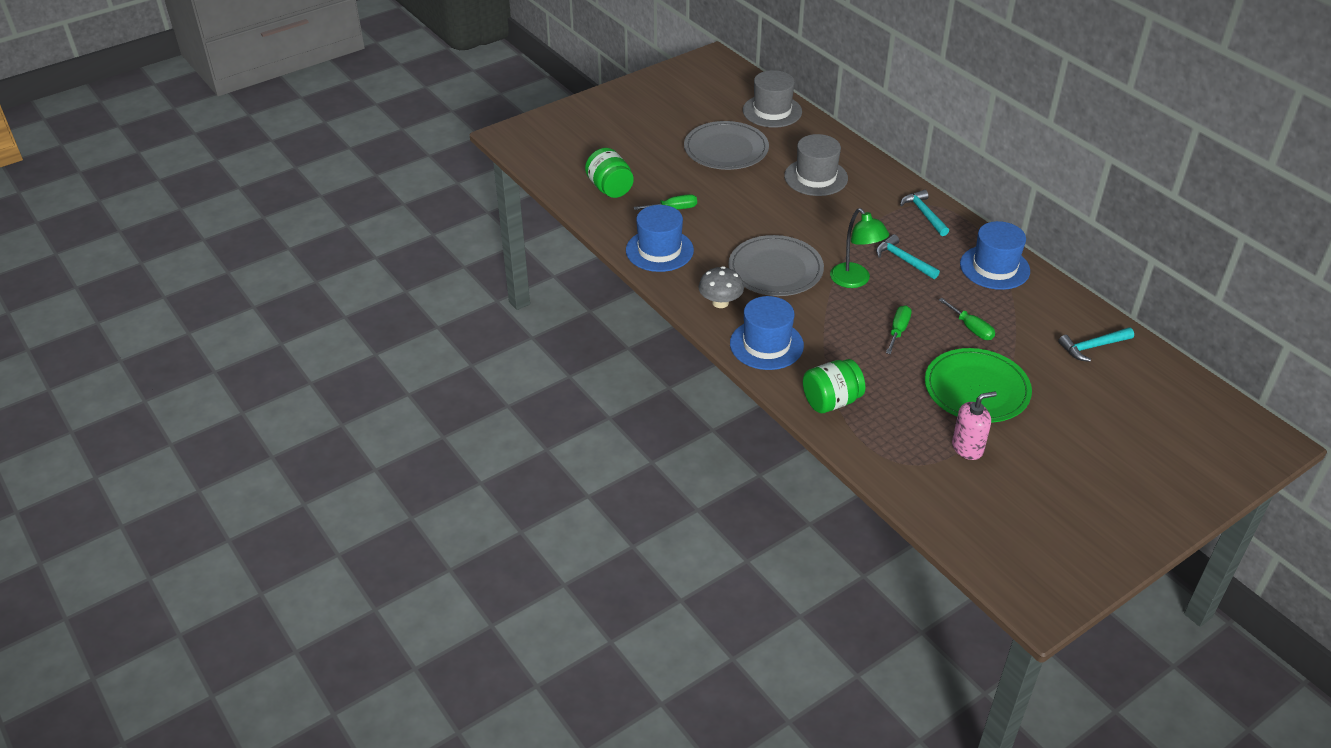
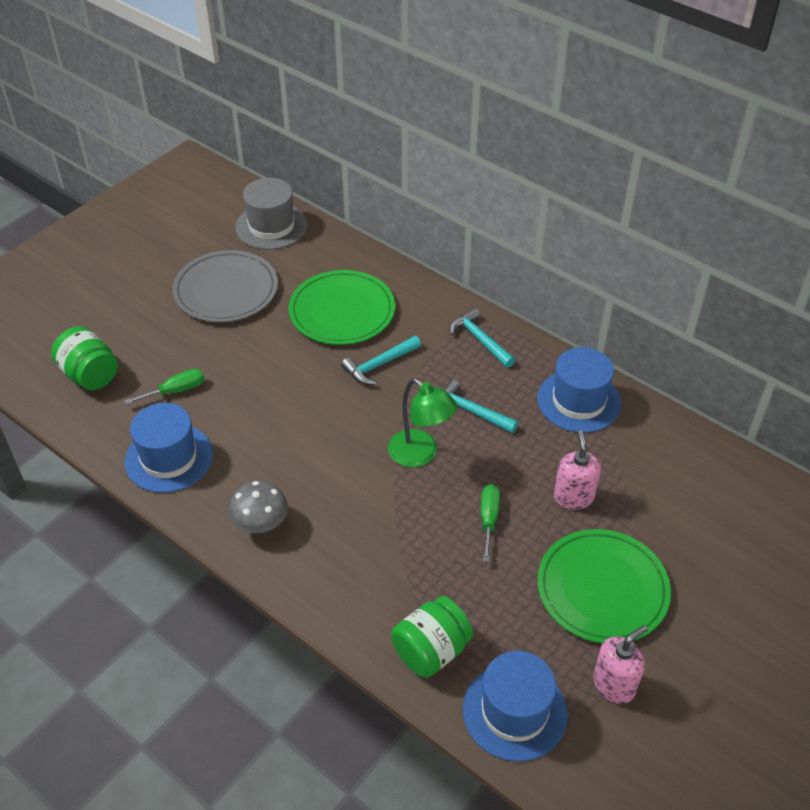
camera: 15 degrees left, 5 degrees up
(766, 344) = (331, 578): blue hat -> blue hat (514, 711)
(775, 269) = (320, 457): grey plate -> none
(816, 177) = (342, 311): grey hat -> green plate
(971, 328) = (573, 497): green screwdriver -> pink soap dispenser
(1092, 347) = (718, 494): turquoise hammer -> turquoise hammer (379, 365)

